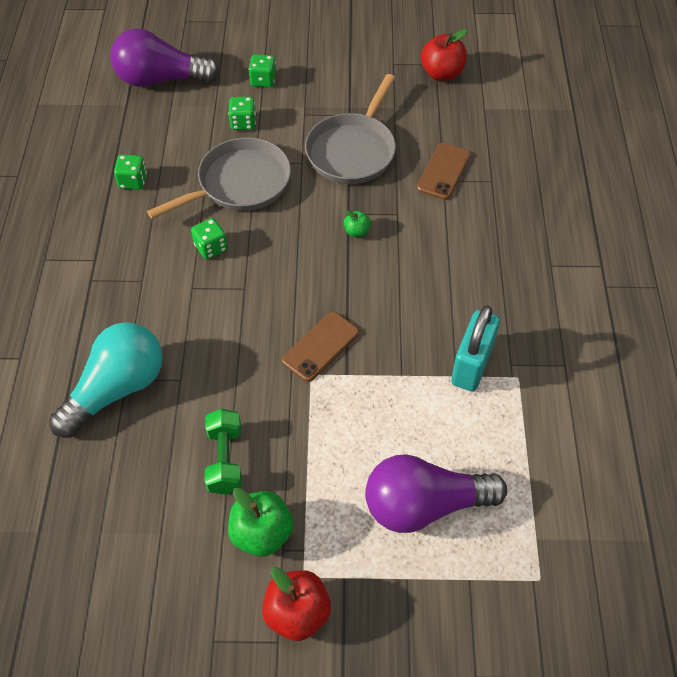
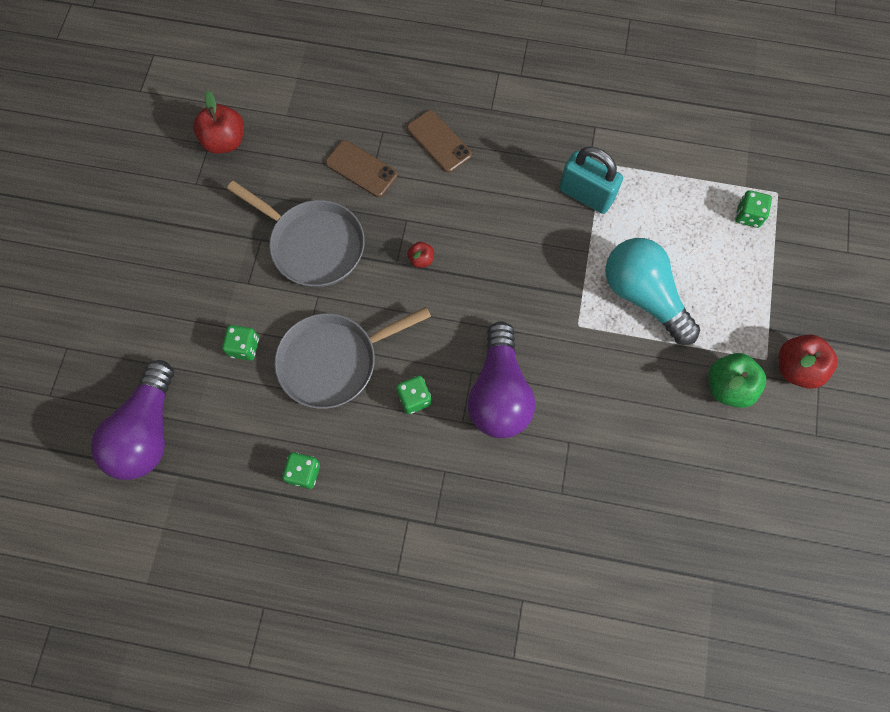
camera: 80 degrees left, 15 degrees up
(116, 389) = (571, 502): turquoise light bulb -> turquoise light bulb (643, 296)
(225, 459) = (656, 409): green dumbbell -> none
(239, 184) = (333, 361): grey pan -> grey pan turned 90 degrees counterclockwise
(263, 80) = (182, 318): green dice -> green dice (748, 215)
(320, 346) = (549, 313): brown phone -> brown phone (439, 141)
(356, 231) = (421, 259): green apple -> red apple
(424, 505) = (712, 258): purple light bulb -> purple light bulb (499, 392)

